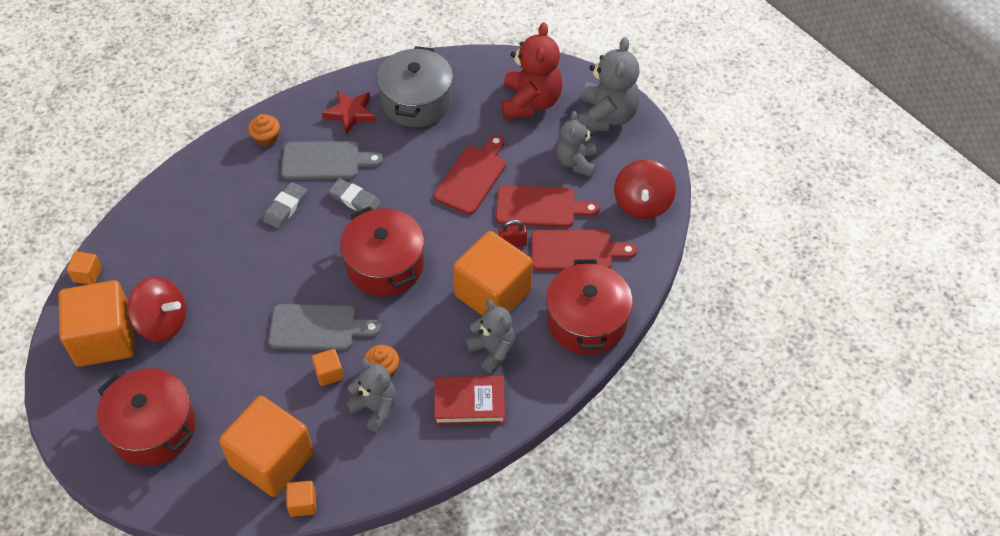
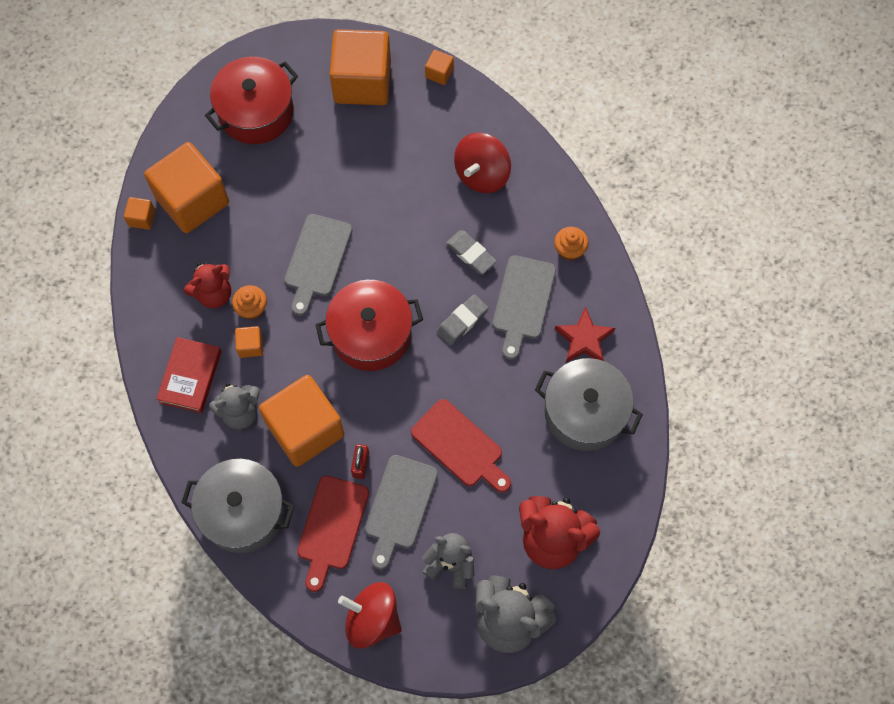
camera: 105 degrees right, 15 degrees up
(162, 322) = (365, 129): red spinning top -> red spinning top (482, 174)
(329, 373) = (263, 261): orange cube -> orange cube (250, 346)
(375, 408) = (214, 293): grey teddy bear -> red teddy bear
(540, 207) = (399, 506): red cutting board -> grey cutting board
(586, 321) = (243, 512): red pot -> grey pot

